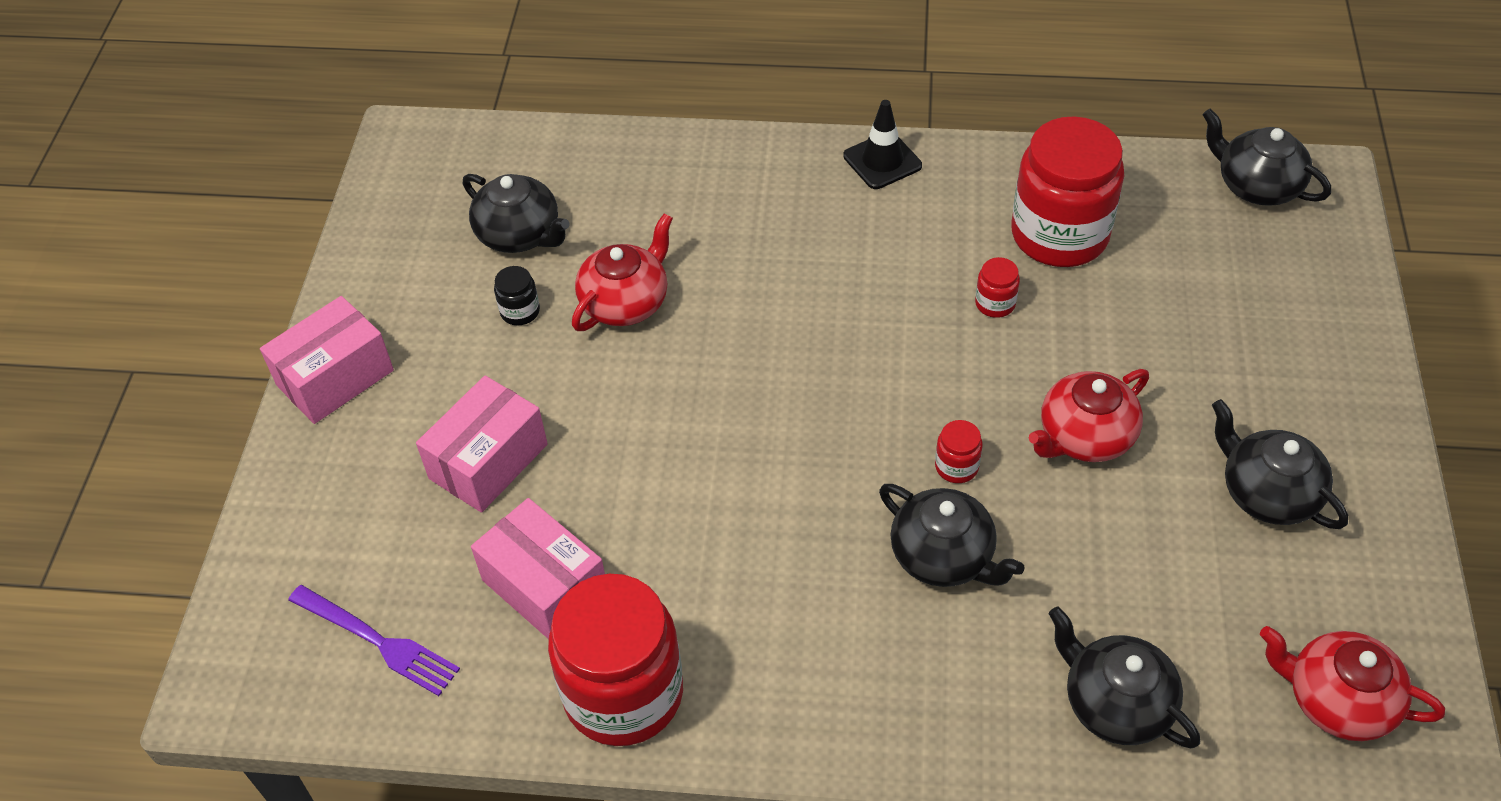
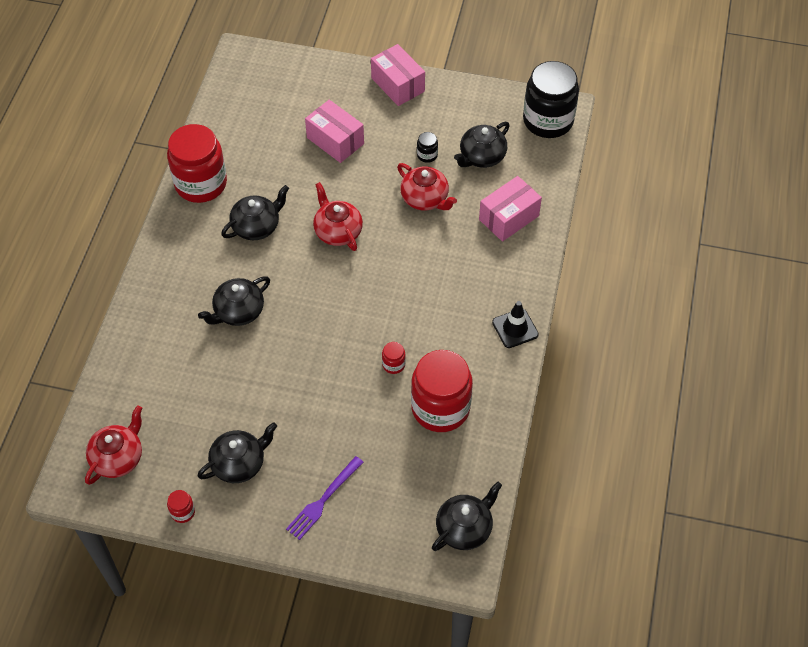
camera: 95 degrees right, 5 degrees up
(378, 641) = (249, 102): purple fork -> purple fork (323, 500)
(432, 155) = (548, 120): none -> black jar
(545, 587) = (261, 159): pink box -> pink box (508, 218)
(956, 466) = (289, 326): red jar -> red jar (183, 512)
(1084, 437) = (294, 387): red teapot -> red teapot (337, 231)
(1115, 703) = (143, 365): black teapot -> black teapot (257, 226)

